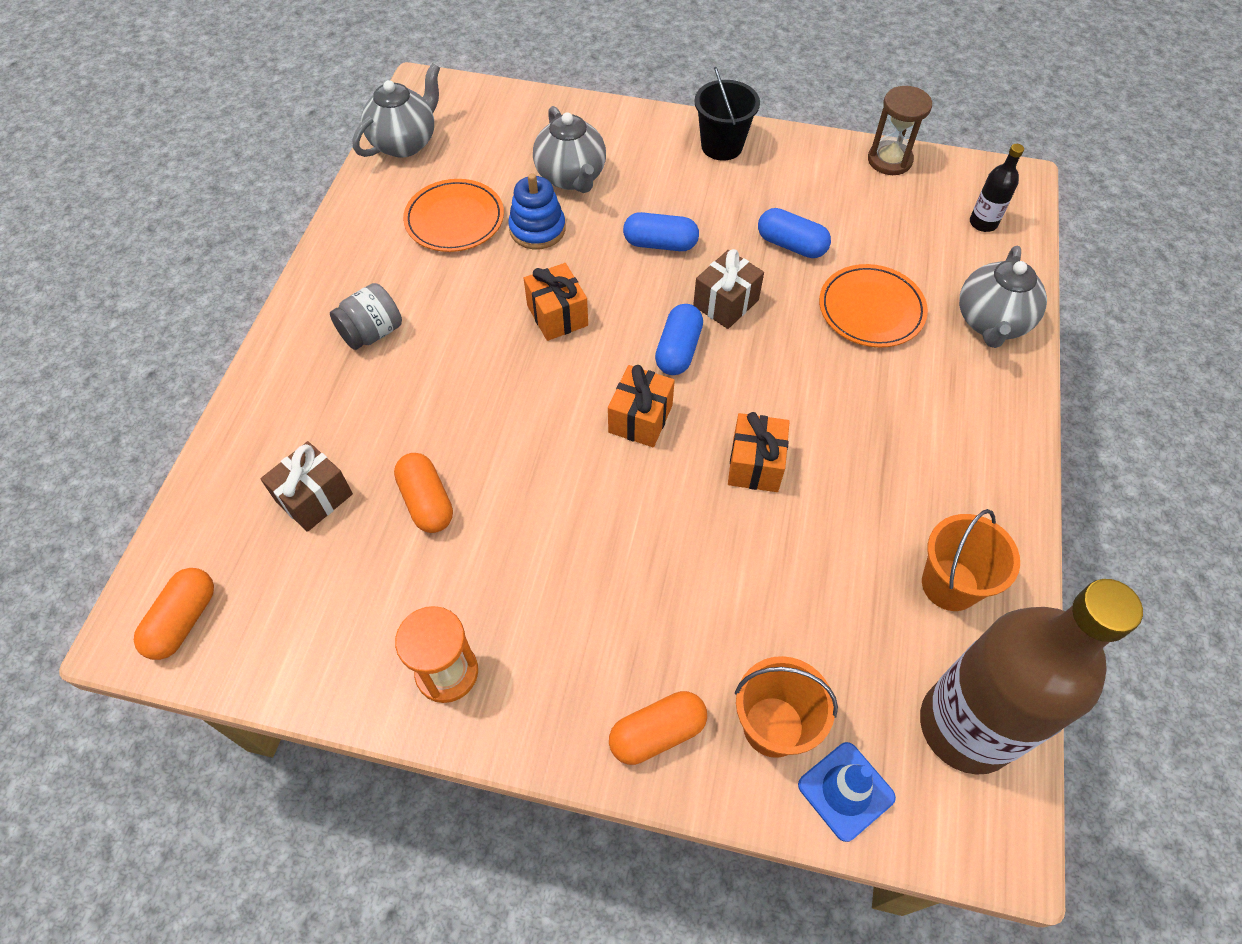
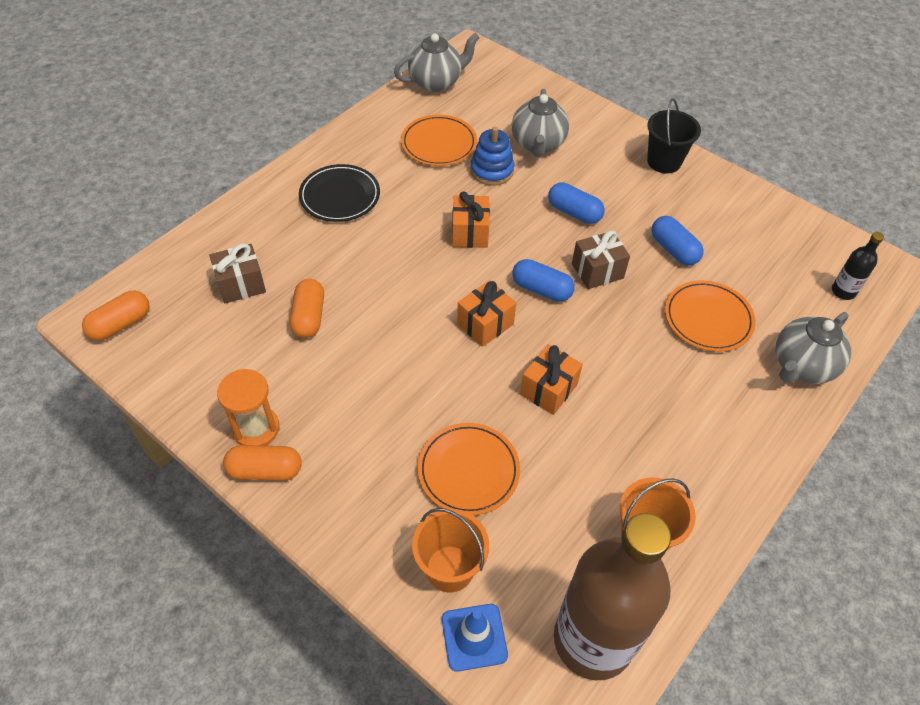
camera: 25 degrees right, 5 degrees down
(372, 332) = (340, 196): grey jar -> black plate
(657, 733) = (367, 533): orange capsule -> orange capsule (265, 470)
(678, 350) = (541, 289): blue capsule -> blue capsule turned 75 degrees clockwise
(725, 601) = (468, 471): none -> orange plate
(889, 160) = (793, 218): brown hourglass -> none

